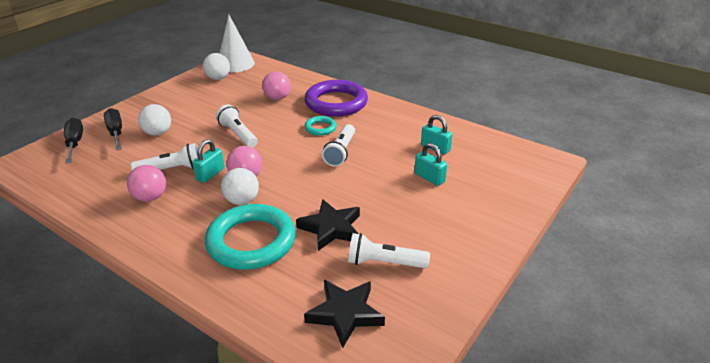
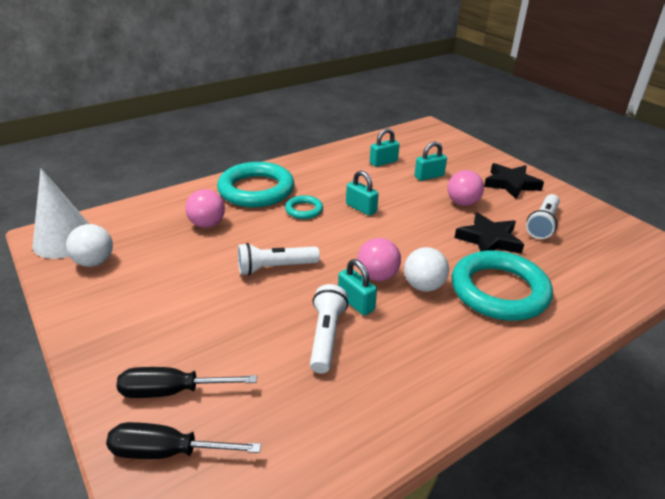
camera: 70 degrees left, 0 degrees up
(150, 197) = (386, 362): pink ball -> pink ball (462, 203)
(158, 133) = (213, 341): white ball -> none
(336, 103) = (256, 190): purple ring -> turquoise ring
(341, 152) = (361, 208): white flashlight -> turquoise padlock
(345, 314) = (606, 256): black star -> black star (511, 184)

